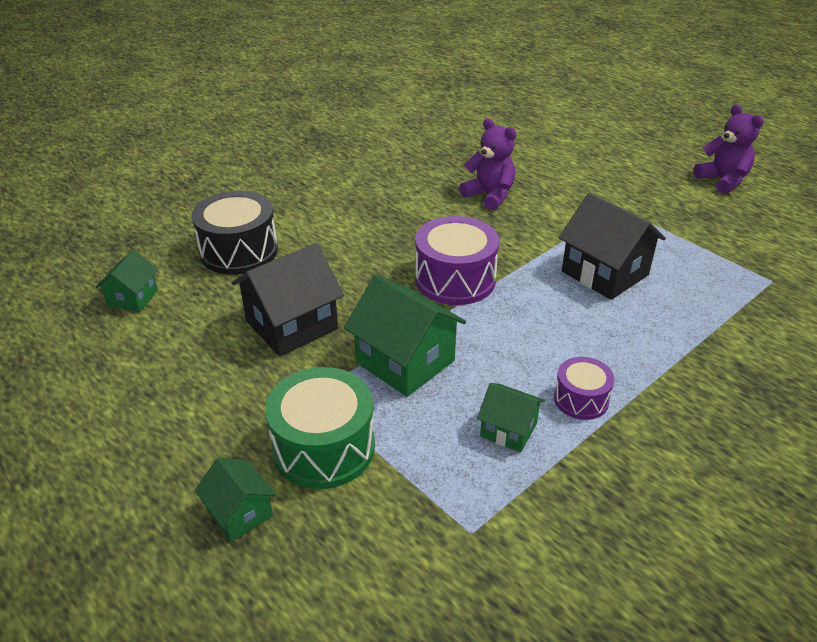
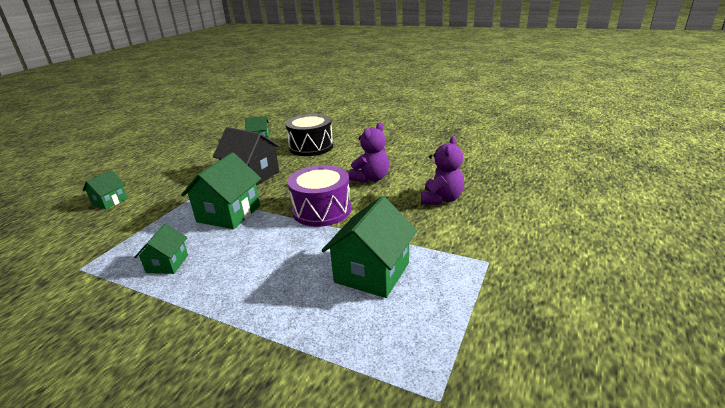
camera: 70 degrees right, 10 degrees down
(323, 447) = (153, 209): green drum -> none
(581, 399) = (201, 289): purple drum -> none
(605, 273) = (372, 272): black house -> green house
(723, 180) = (637, 330): purple teddy bear -> purple teddy bear (371, 178)

